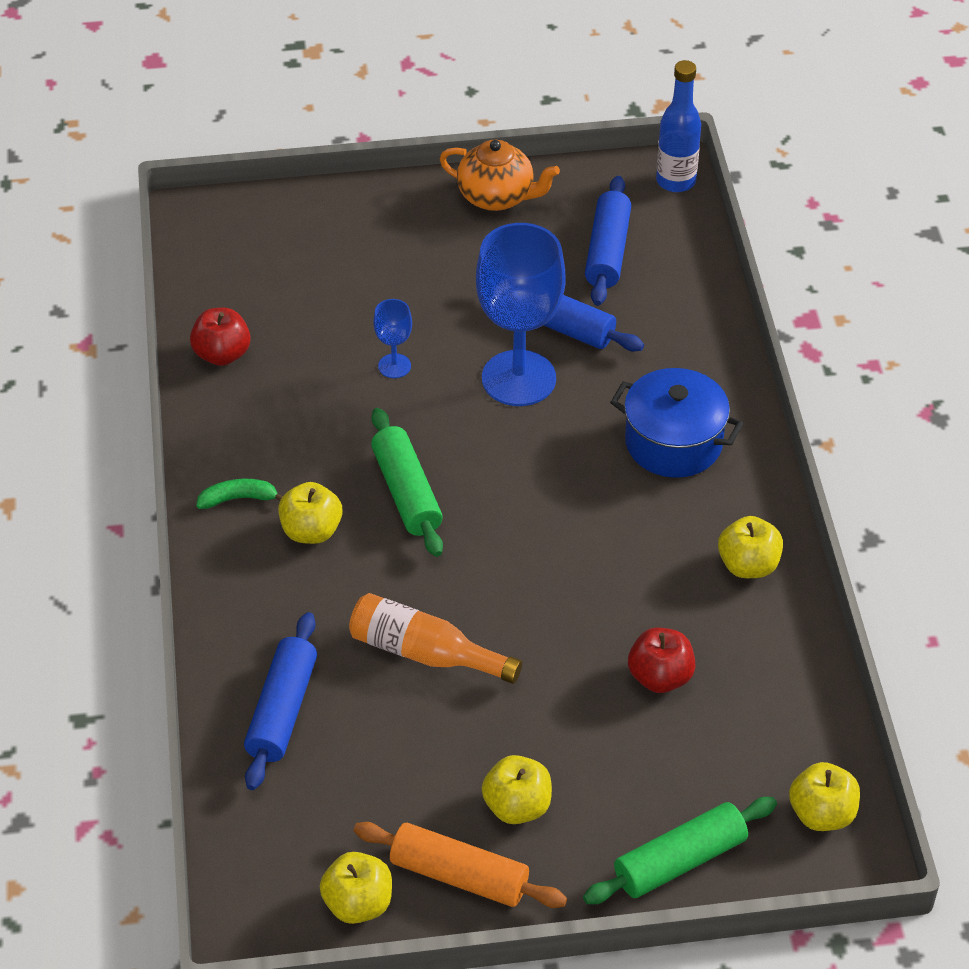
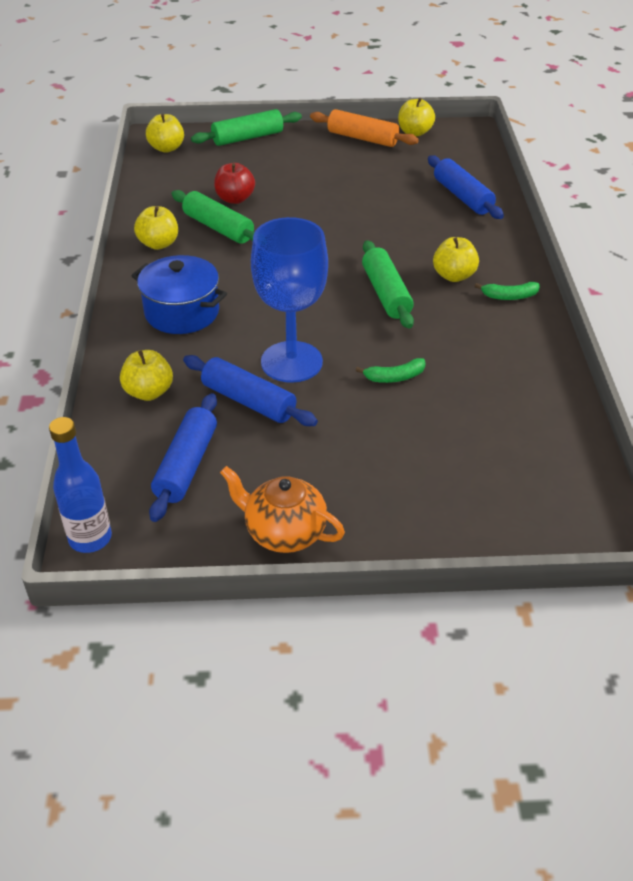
camera: 175 degrees left, 5 degrees down
(222, 354) = (544, 394): red apple -> none
(282, 710) = (463, 197): blue rolling pin -> blue rolling pin turned 45 degrees counterclockwise
(394, 366) = (394, 377): blue goblet -> green banana
(425, 653) = (376, 215): orange bottle -> none
(517, 806) = (329, 157): yellow apple -> yellow apple (149, 392)
(669, 606) = (218, 228): none -> green rolling pin

